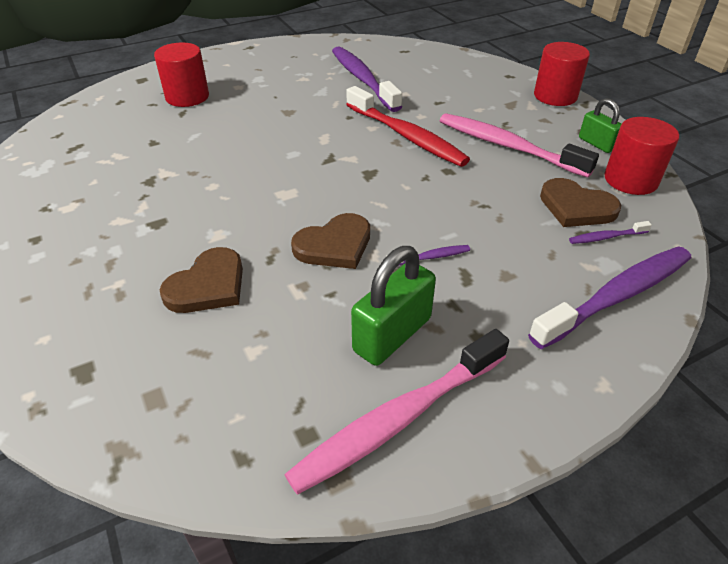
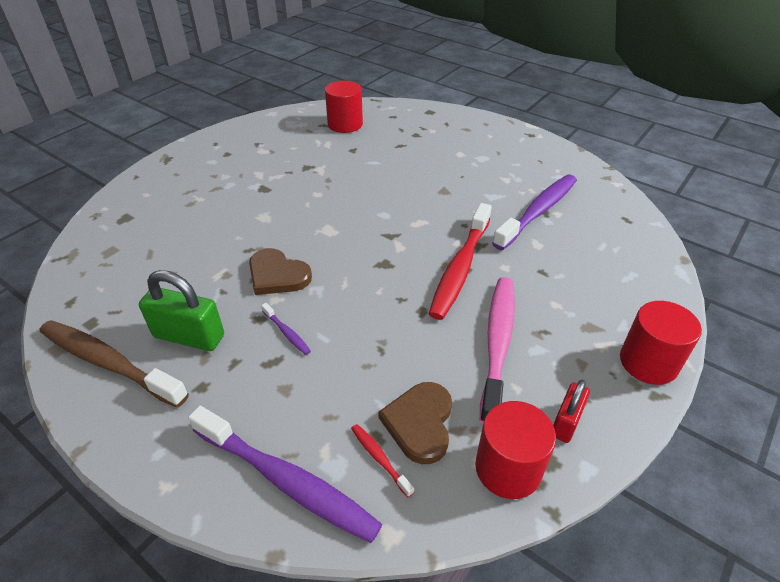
camera: 65 degrees right, 0 degrees up
(187, 97) = (423, 138): red cylinder -> red cylinder (345, 124)
(208, 285) = (210, 233): brown heart -> none
(398, 419) = (109, 362): pink toothbrush -> brown toothbrush
(596, 144) = (566, 422): green padlock -> red padlock
(606, 237) = (379, 458): purple toothbrush -> red toothbrush

